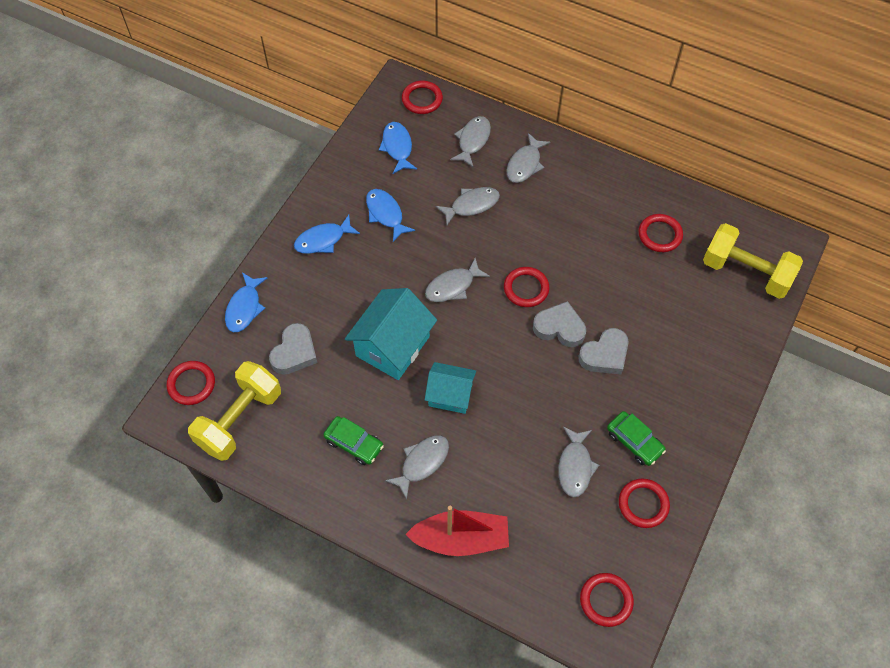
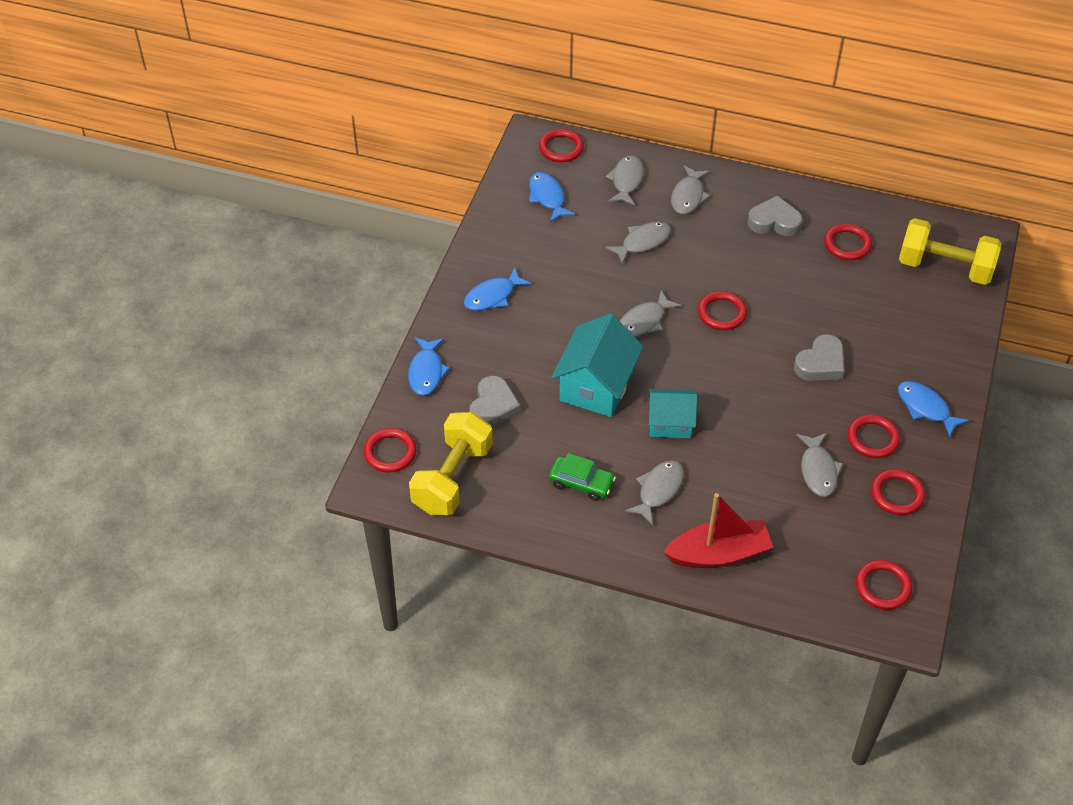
camera: 10 degrees left, 10 degrees down
(385, 214) = (553, 262): blue fish -> blue fish (925, 408)
(559, 328) = (767, 345): grey heart -> grey heart (774, 222)
(634, 441) = (872, 439): green car -> red ring

